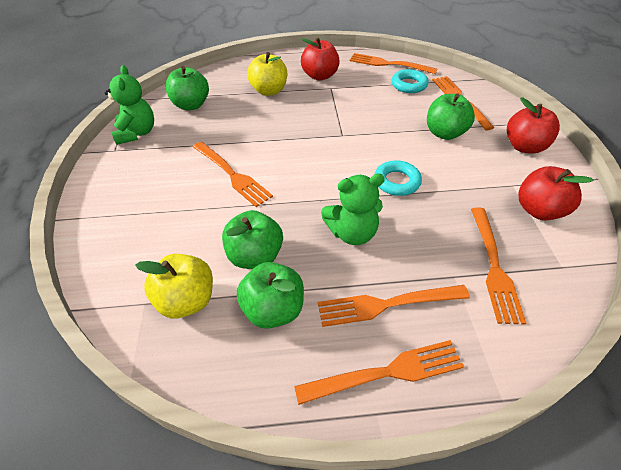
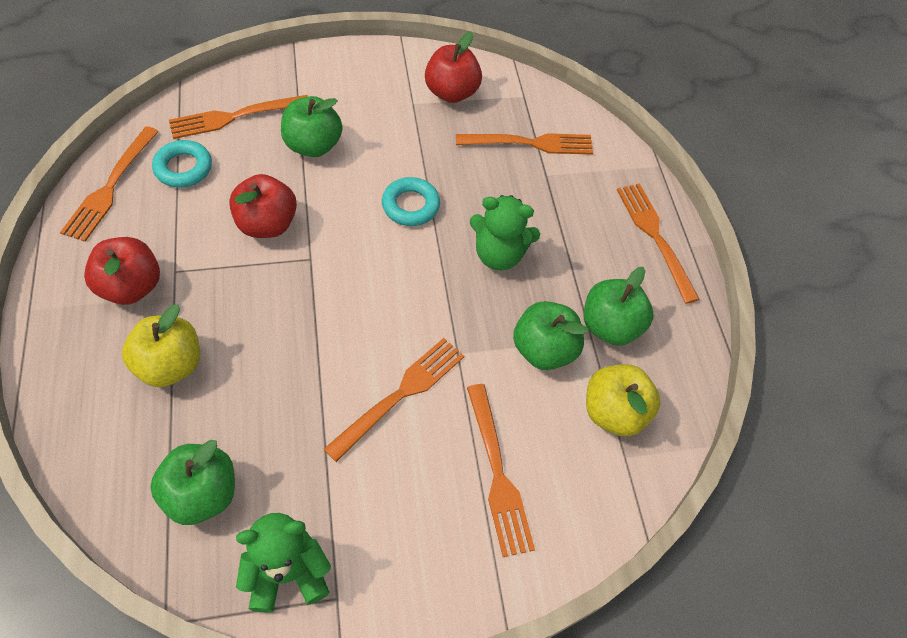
camera: 100 degrees left, 10 degrees up
(352, 233) = (499, 254): green teddy bear -> green teddy bear turned 120 degrees clockwise
(387, 304) = (587, 230): orange fork -> orange fork (497, 473)
(524, 147) = (344, 77): red apple -> red apple (267, 224)

